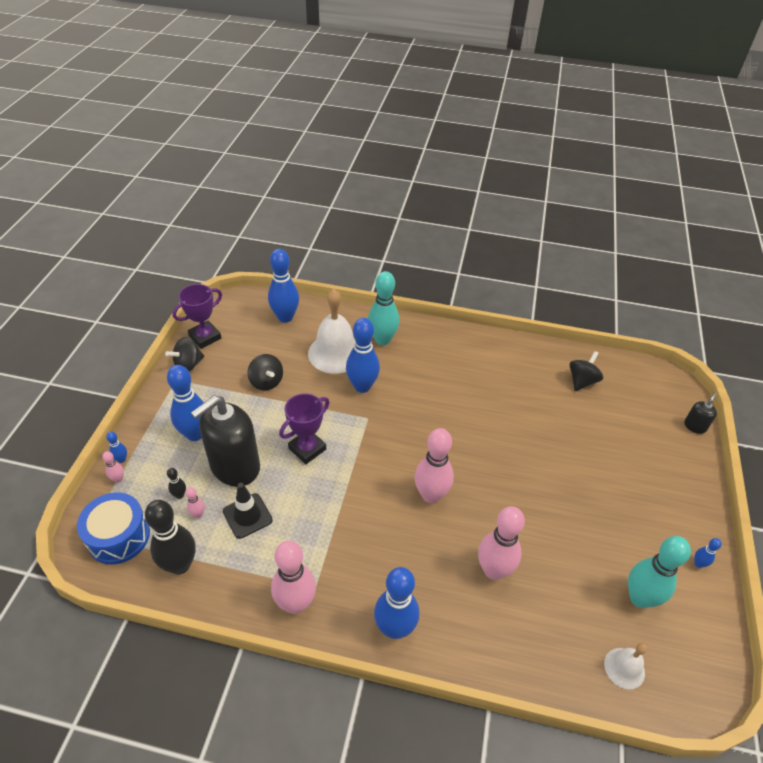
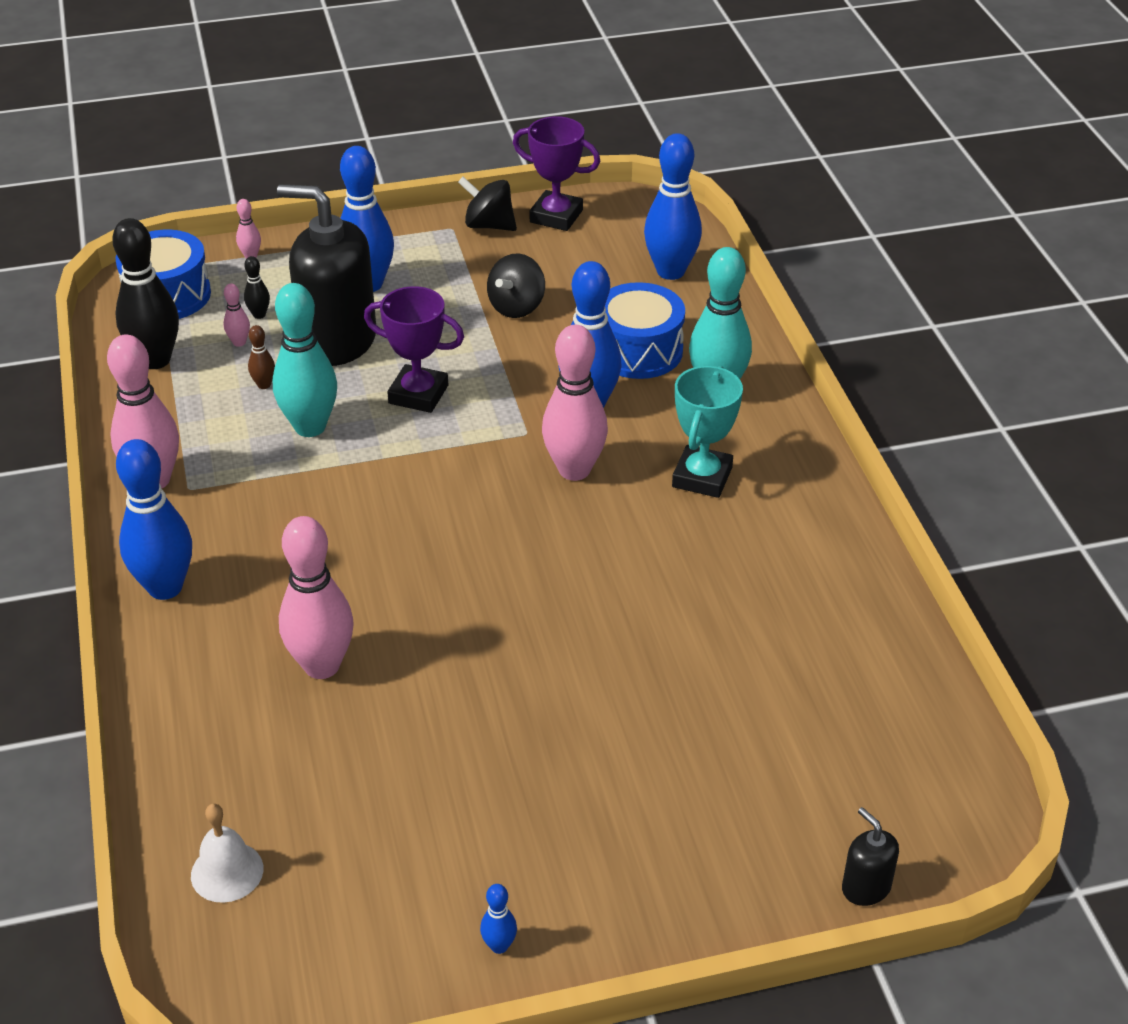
camera: 65 degrees right, 5 degrees down
(121, 459) = (282, 245): blue bowling pin -> none
(247, 516) = (264, 385): black traffic cone -> brown bowling pin
(335, 353) = (638, 350): white bell -> blue drum
(431, 495) = (420, 552): pink bowling pin -> pink bowling pin (574, 470)
(438, 370) = (702, 477): none -> turquoise trophy
(582, 381) = (845, 677): black spinning top -> none
(639, 598) = (373, 868): turquoise bowling pin -> turquoise bowling pin (310, 427)
(695, 426) = (866, 887): black soap dispenser -> black soap dispenser turned 135 degrees counterclockwise

